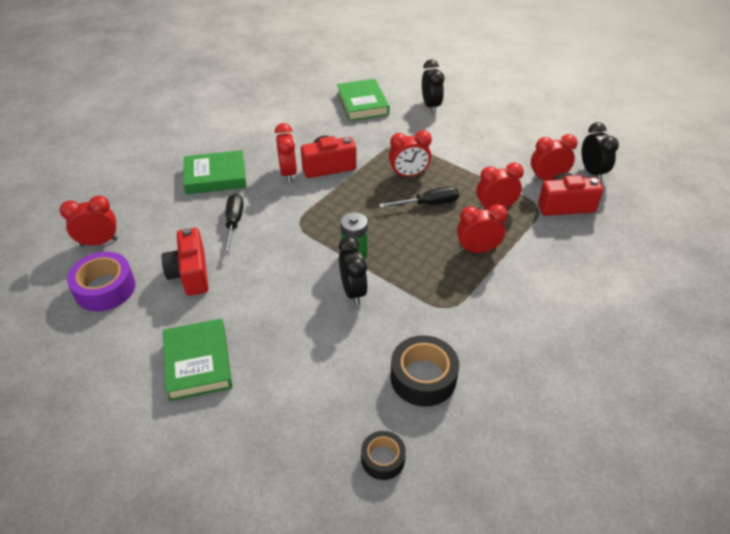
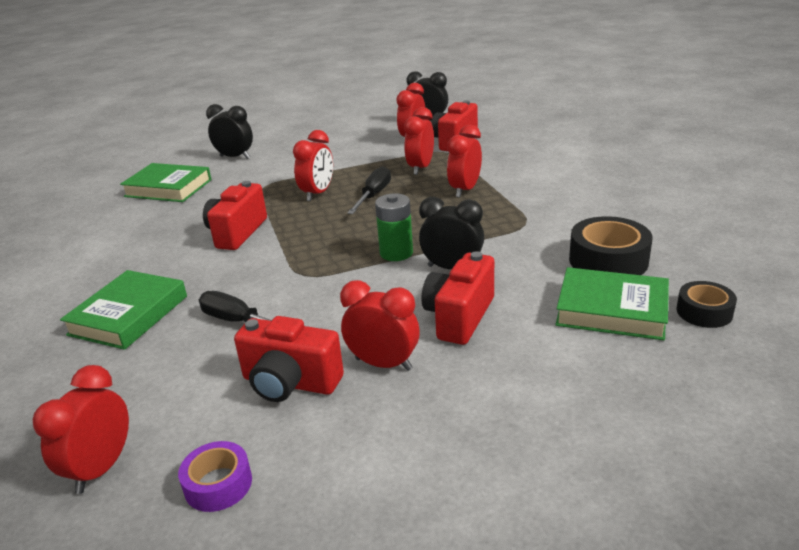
camera: 55 degrees left, 15 degrees down
(105, 288) = (218, 484): purple tape -> purple tape, size x0.60
(198, 363) = (465, 415): green book -> green book (611, 310)
(288, 173) = (207, 260): red clock -> red clock (383, 364)
(295, 320) = (459, 317): none -> red camera

